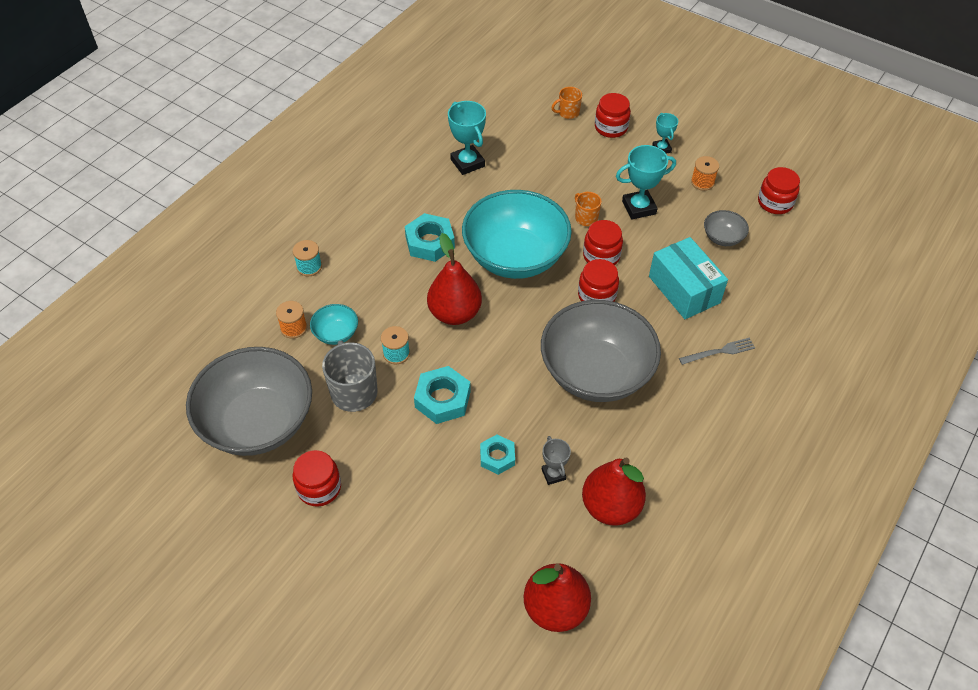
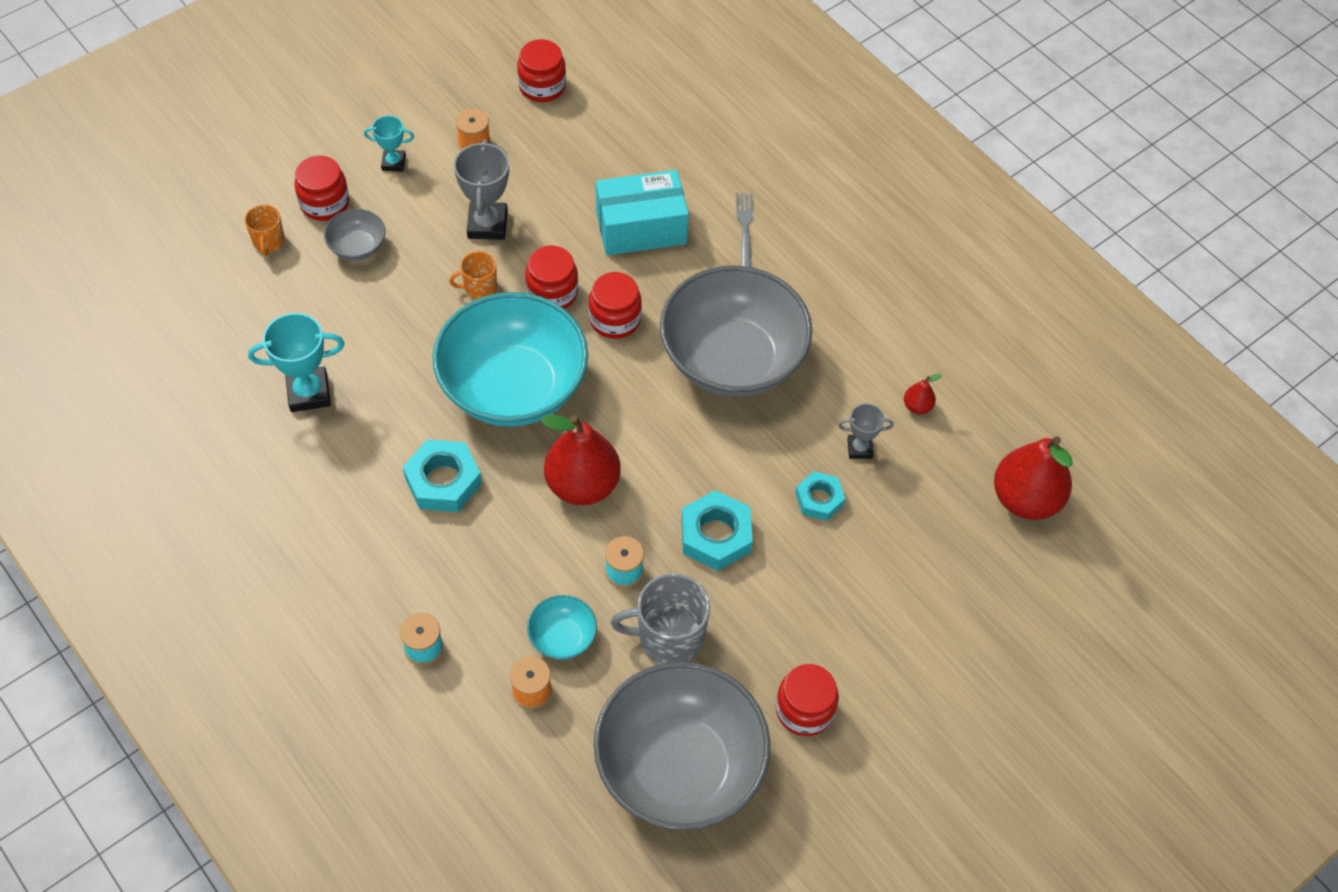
camera: 75 degrees left, 5 degrees up
(610, 507) = (917, 406): red pear -> red pear, size x0.43
(639, 207) = (487, 224): turquoise trophy -> grey trophy
(722, 238) = (576, 159): grey bowl -> grey bowl (357, 247)

